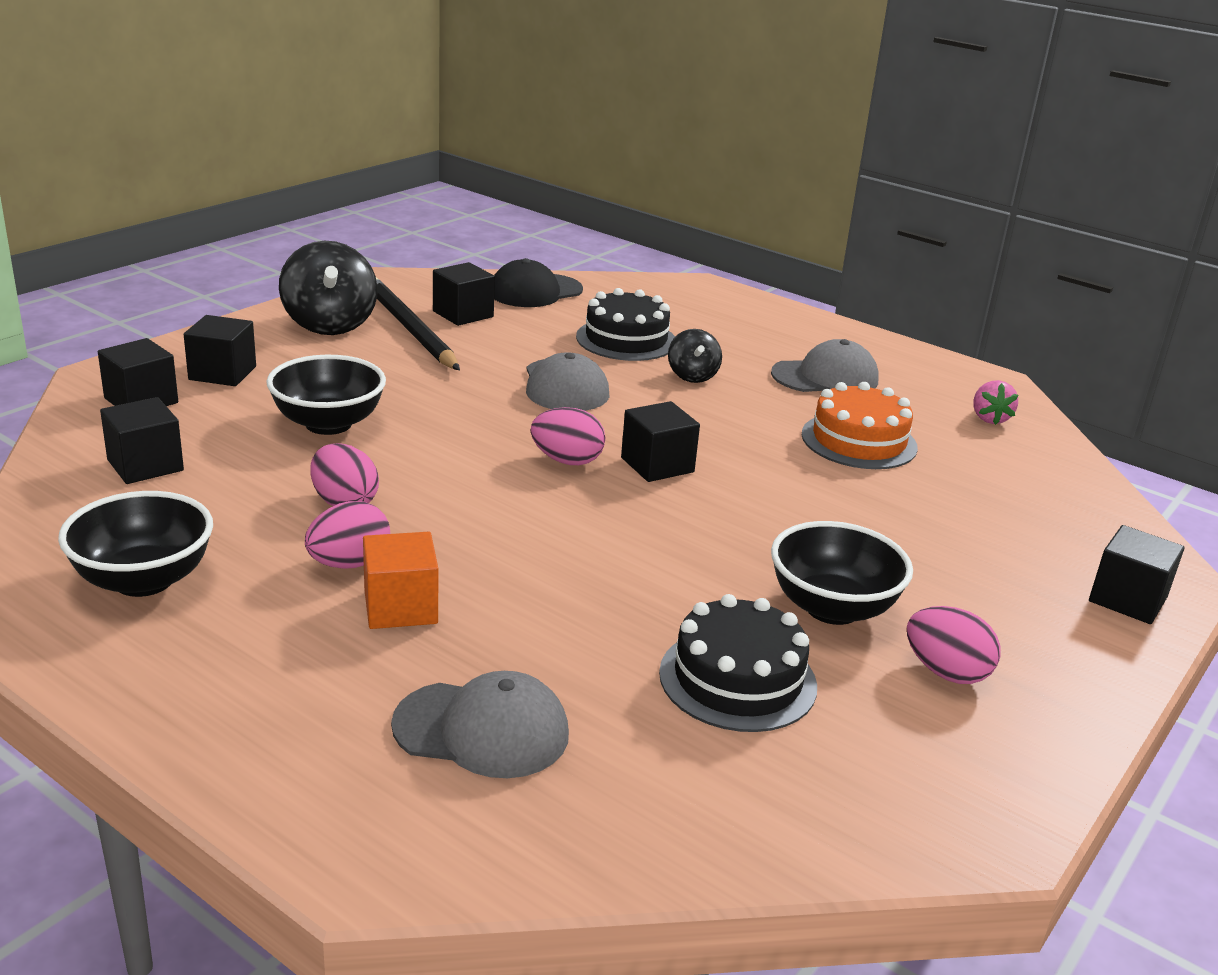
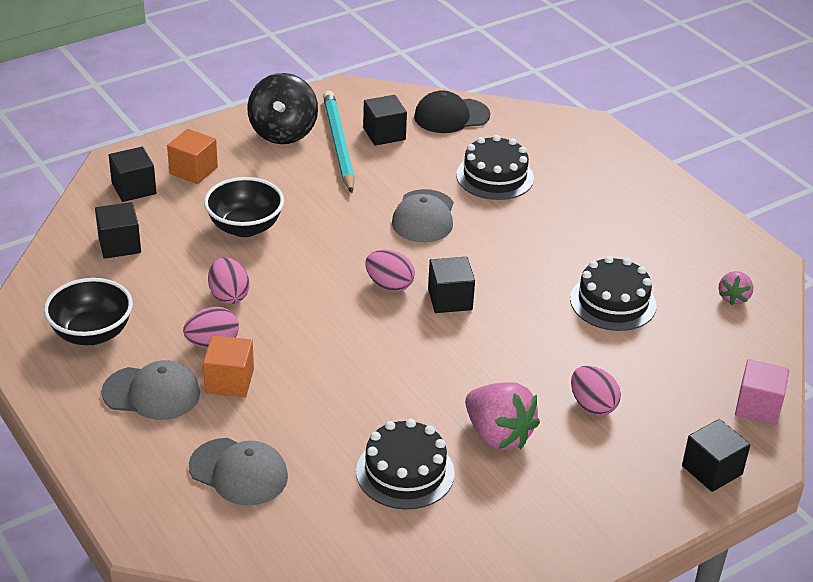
camera: 20 degrees right, 10 degrees up
(222, 373) = (193, 170): black cube -> orange cube
(409, 328) = (338, 144): black pencil -> turquoise pencil
(692, 376) = (524, 221): black spinning top -> none
(825, 377) = (629, 237): grey cap -> grey cap (152, 393)
(832, 608) = (498, 435): black bowl -> pink strawberry
(859, 441) = (613, 302): orange cake -> black cake
(946, 672) = (541, 495): pink egg -> pink egg (592, 405)
(1115, 521) = (758, 407): none -> pink cube

